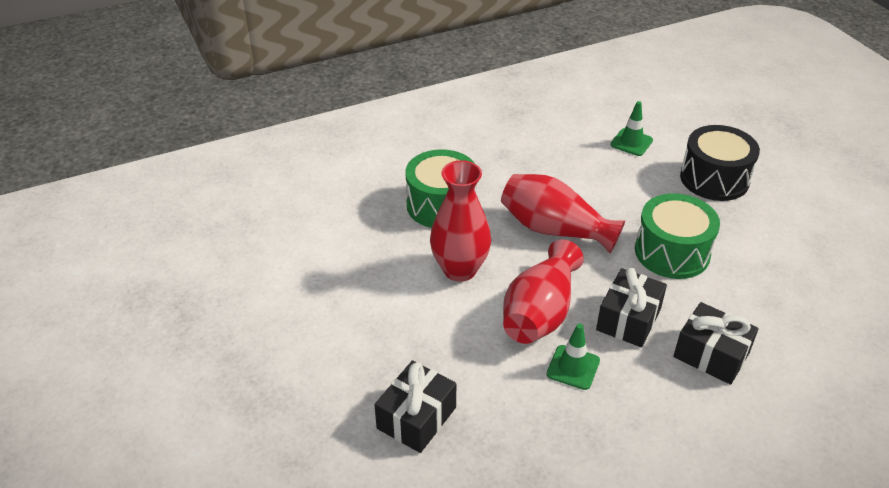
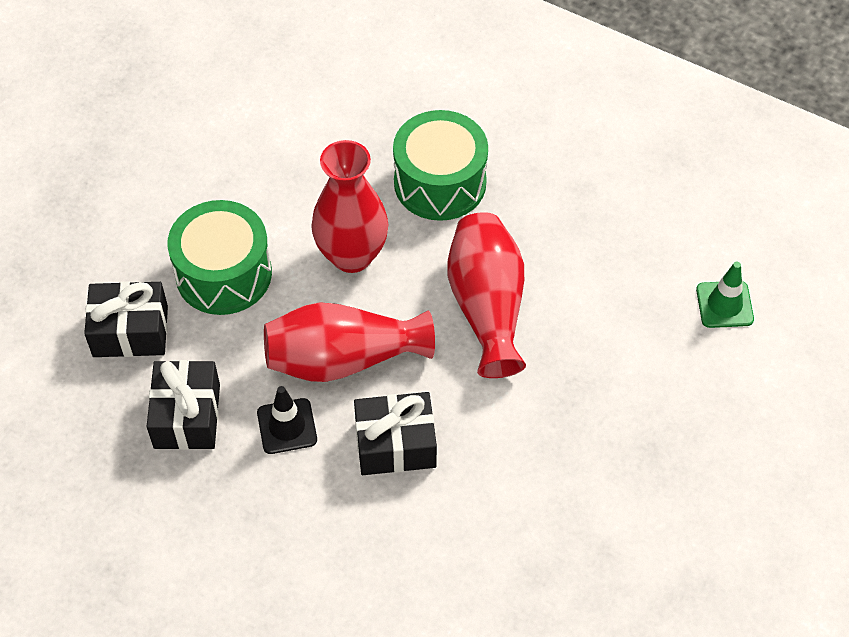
camera: 55 degrees right, 15 degrees up
(573, 367) = (287, 426): green traffic cone -> black traffic cone
(672, 252) = (543, 439): green drum -> green drum (223, 274)
(711, 355) = (400, 546): black gift -> black gift (187, 416)
(714, 179) = (728, 426): black drum -> none

